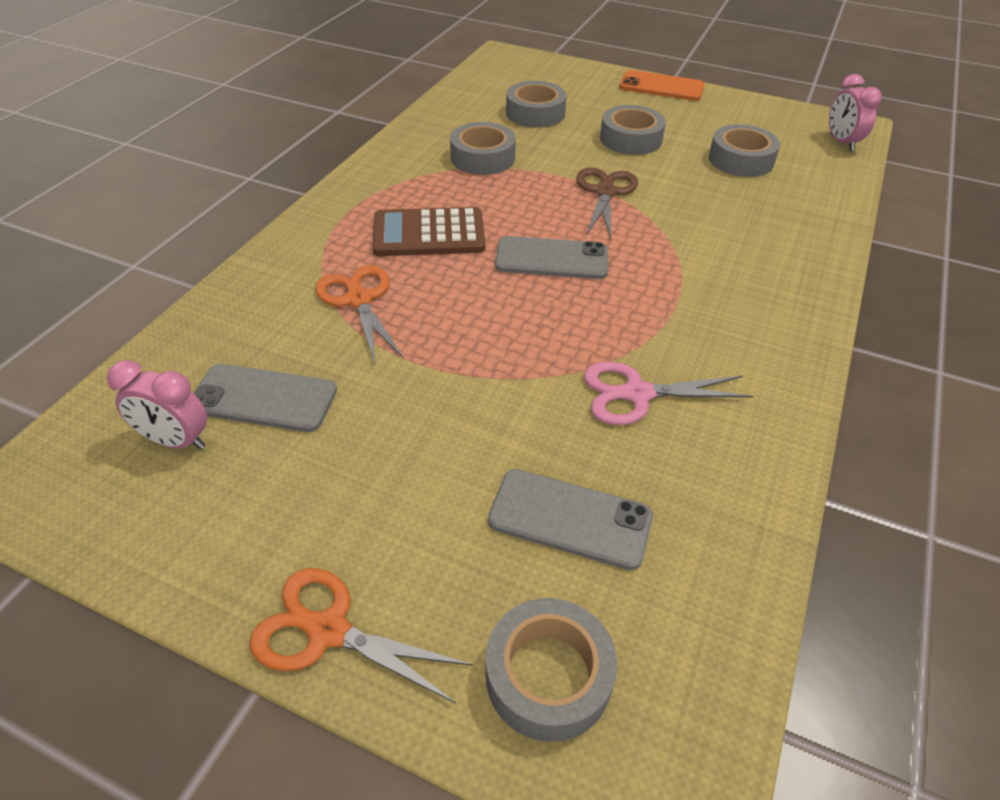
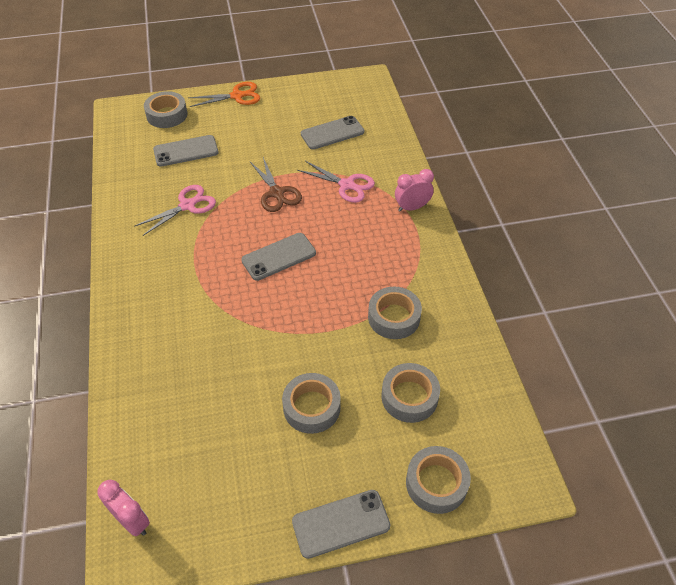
camera: 145 degrees right, 5 degrees up
(176, 441) = (342, 109): pink clock -> pink clock (412, 207)
(359, 300) = (347, 185): orange scissors -> pink scissors
(429, 234) = (358, 237): brown calculator -> none
(605, 192) = (288, 330): brown scissors -> brown scissors (276, 193)
(661, 87) = (341, 523): orange phone -> grey phone
(741, 160) = (212, 432): grey tape -> grey tape (436, 483)

